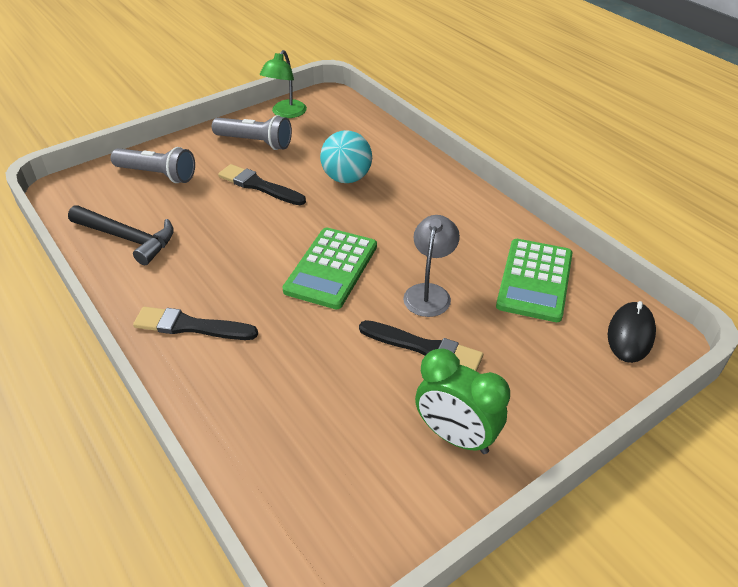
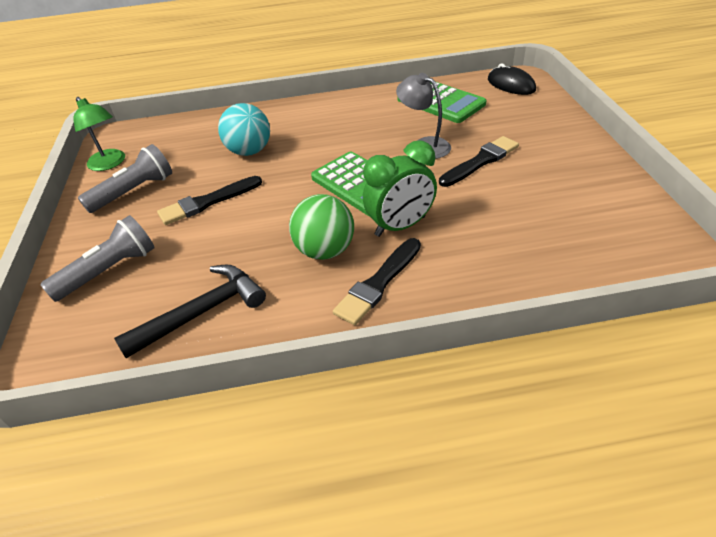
camera: 60 degrees left, 0 degrees up
(222, 278) = (325, 250): none -> green ball
(455, 436) = (571, 169): green clock -> green clock (400, 226)

